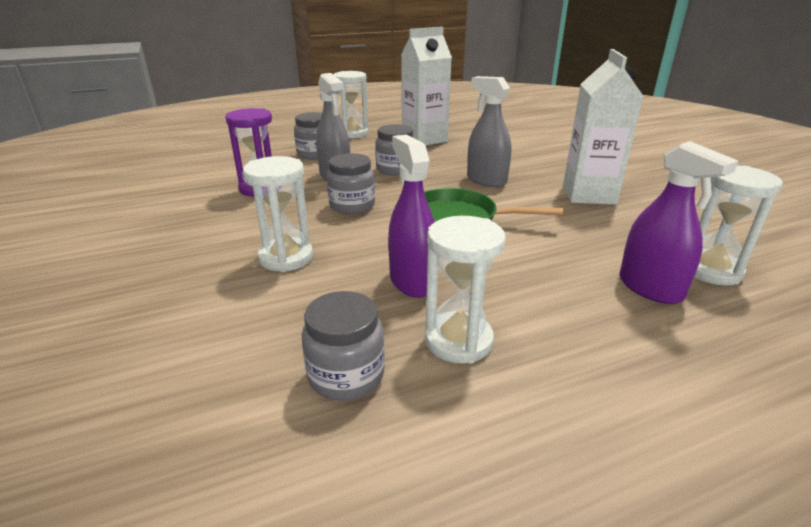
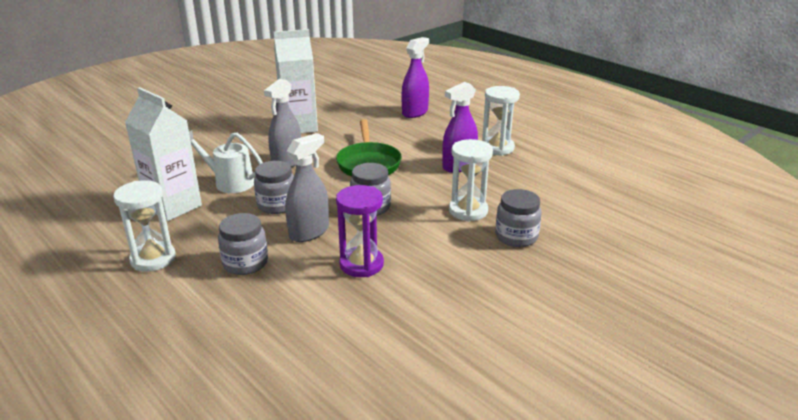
camera: 110 degrees left, 0 degrees up
(346, 375) = (545, 167): grey jar -> grey jar (516, 236)
(455, 156) = (229, 182): none -> white watering can
(711, 270) = (386, 100): white hourglass -> none

